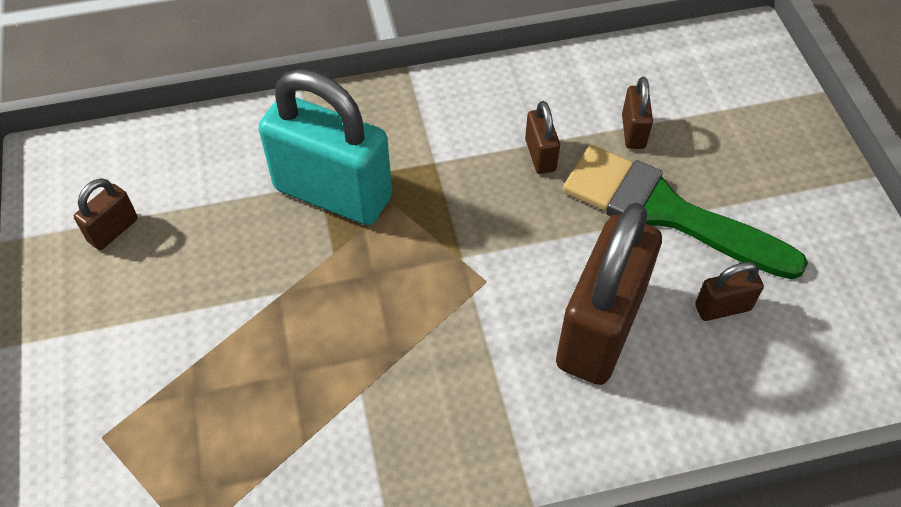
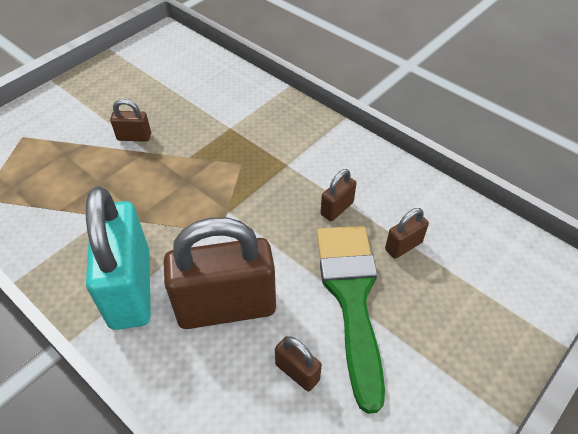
camera: 55 degrees right, 5 degrees down
(113, 230) = (140, 76): brown padlock -> brown padlock (134, 137)
(333, 193) = (227, 136): turquoise padlock -> turquoise padlock (130, 288)

